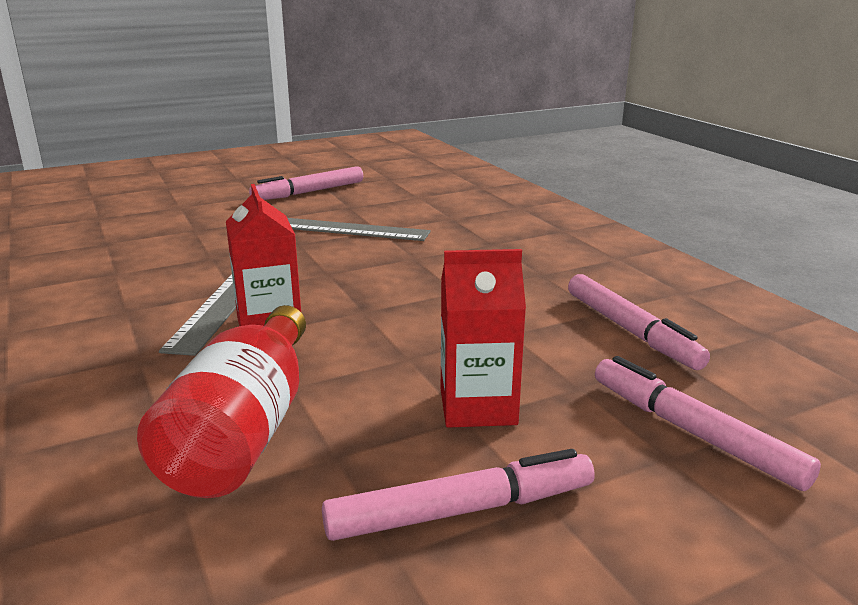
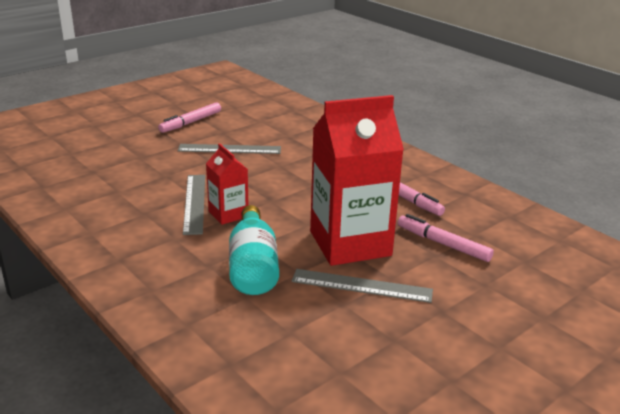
camera: 15 degrees left, 5 degrees up
(245, 432) = (253, 267): red bottle -> turquoise bottle
(461, 510) = (361, 286): pink marker -> grey ruler
(478, 406) = (350, 243): red carton -> red carton, size x2.02

